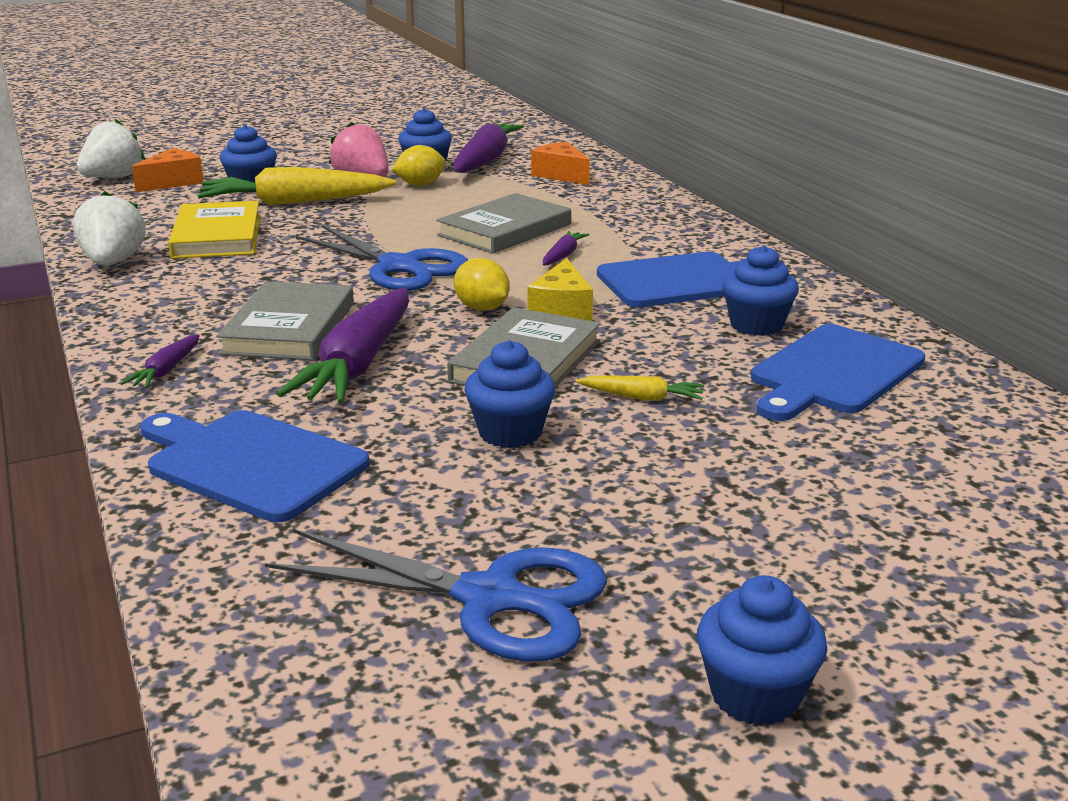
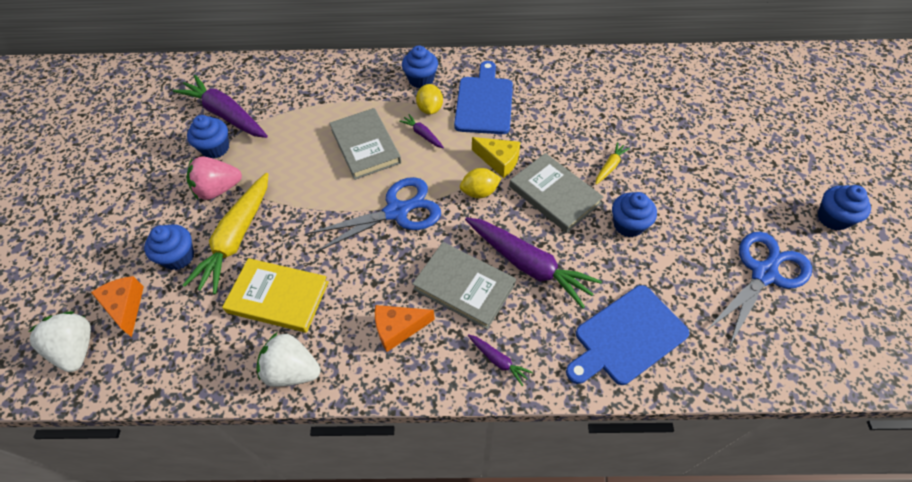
camera: 65 degrees left, 30 degrees up
(420, 184) = (250, 161): yellow lemon -> yellow lemon (430, 109)
(561, 175) = (285, 90): orange cheese -> orange cheese (398, 329)
(756, 325) = (550, 99): blue cupcake -> blue cupcake (421, 79)
(833, 373) = (610, 96): blue cutting board -> none

